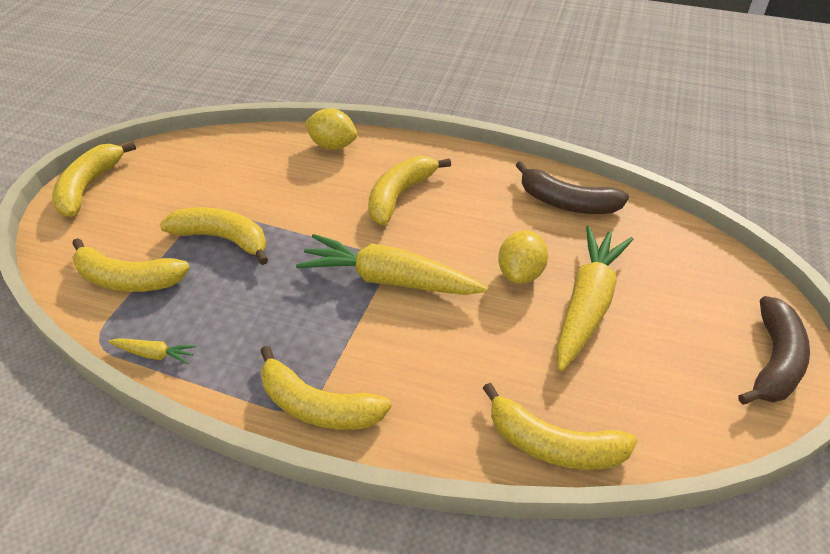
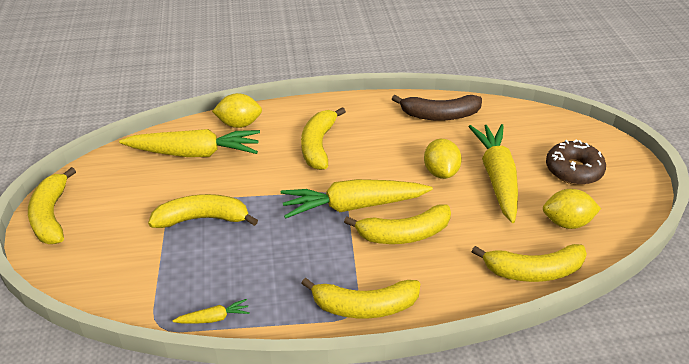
camera: 25 degrees left, 5 degrees down
(128, 279) = (147, 274): yellow banana -> yellow banana (404, 234)
(265, 163) = (194, 153): none -> yellow carrot
(642, 396) = (567, 223): none -> yellow lemon
(699, 329) = (573, 170): none -> brown donut
(774, 361) = (627, 175): brown banana -> none

